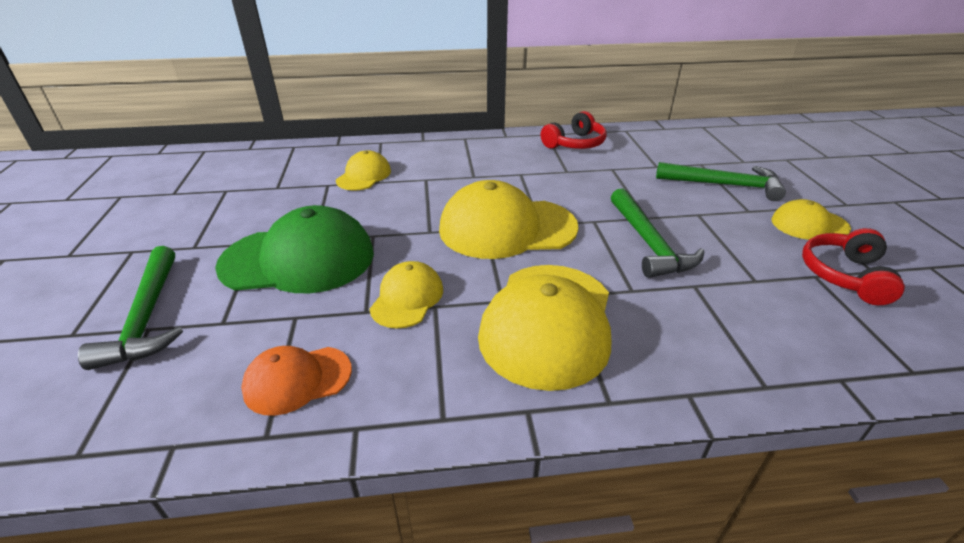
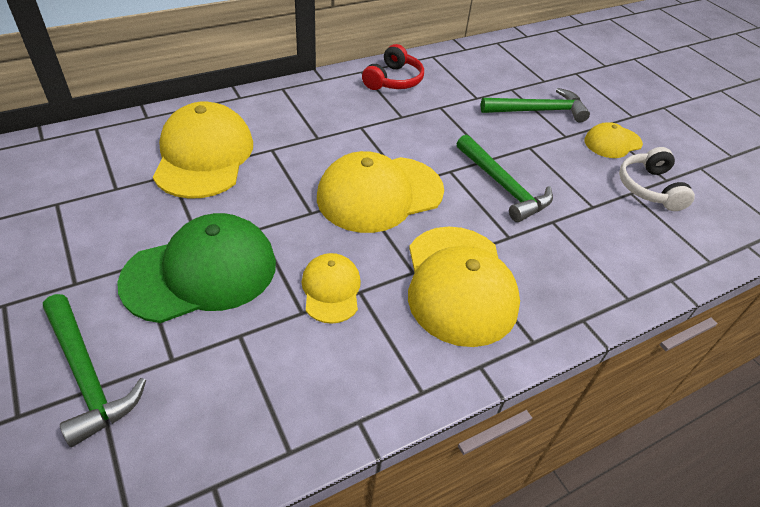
camera: 25 degrees left, 10 degrees up
(297, 380) = (283, 395): orange cap -> none
(364, 176) = (204, 156): yellow cap -> yellow cap, size x1.88
(845, 275) = (649, 188): red headphones -> white headphones

